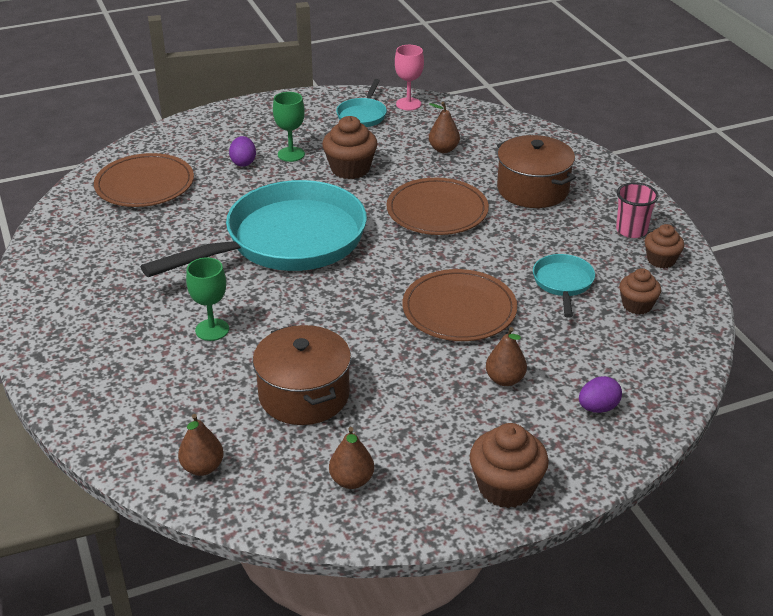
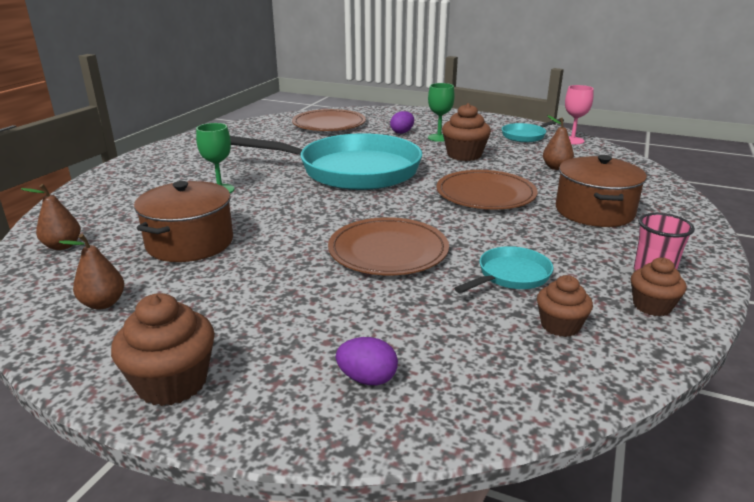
camera: 45 degrees right, 10 degrees down
(505, 380) = (331, 310): brown pear -> none

